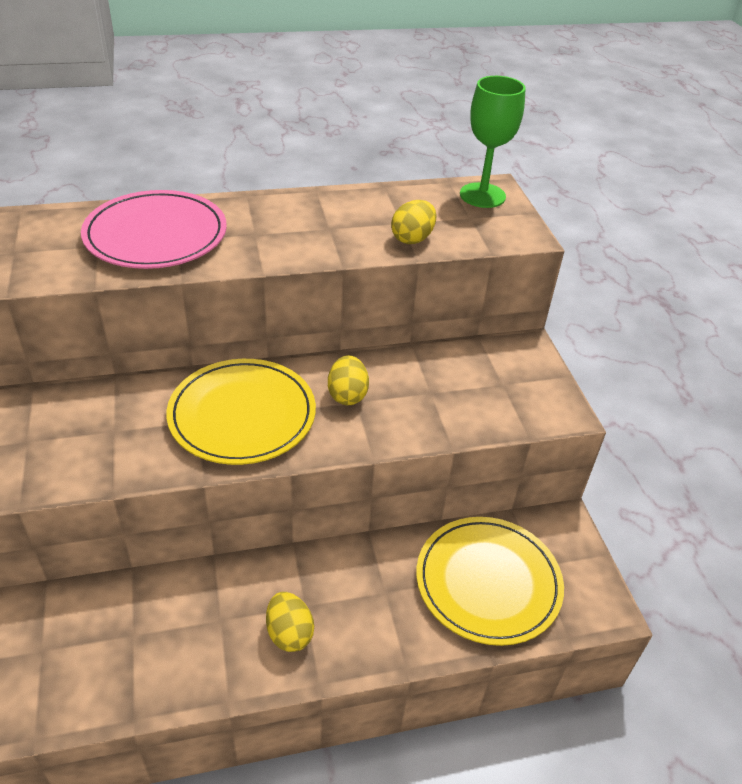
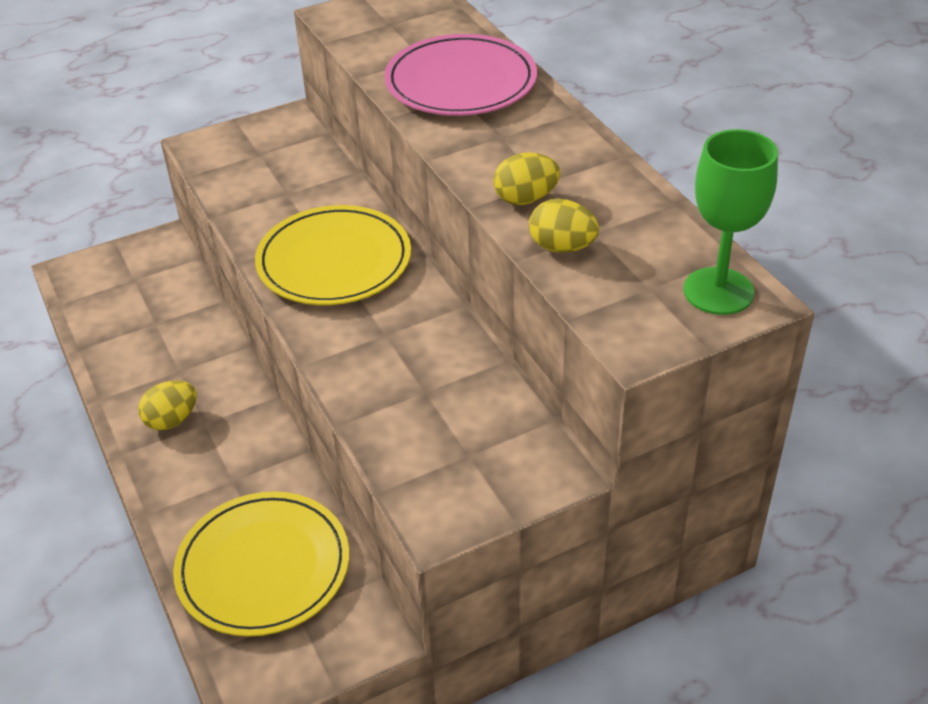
camera: 80 degrees right, 0 degrees up
(347, 395) = (393, 326): yellow egg -> yellow egg (526, 199)

